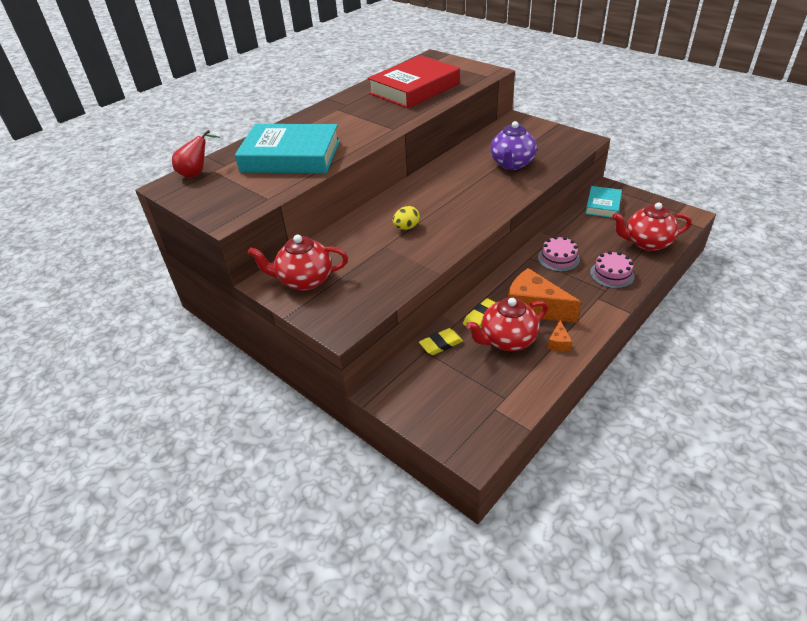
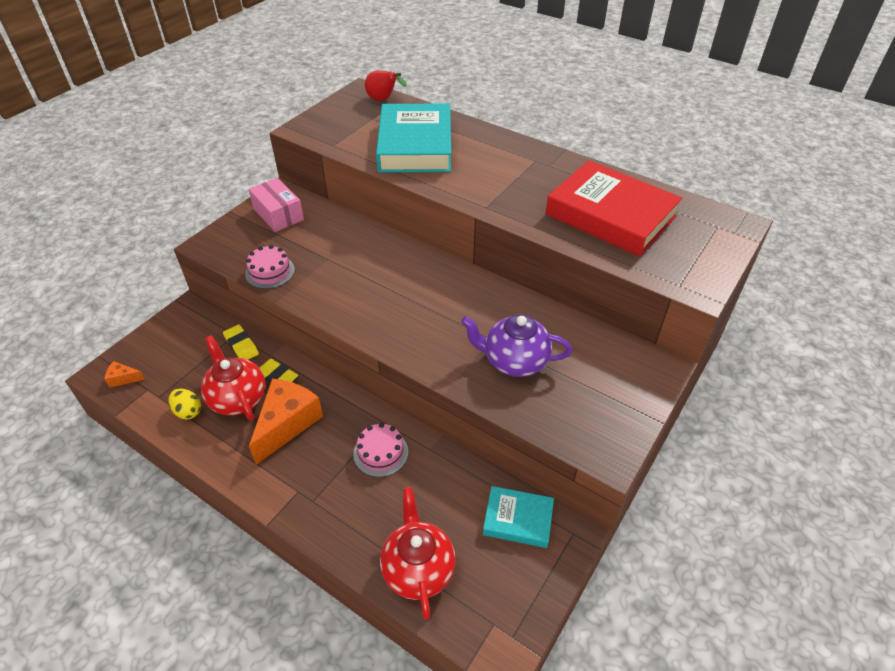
camera: 80 degrees right, 5 degrees up
(304, 280) = (278, 214): red teapot -> pink box
(406, 227) = (360, 271): yellow egg -> yellow egg (188, 411)
(558, 342) = (226, 444): orange cheese -> orange cheese (123, 378)
(612, 274) = (344, 512): pink cake -> pink cake (270, 272)

